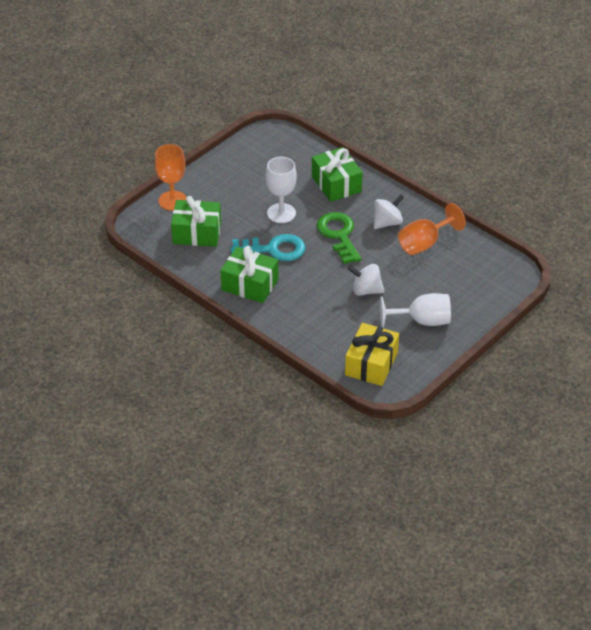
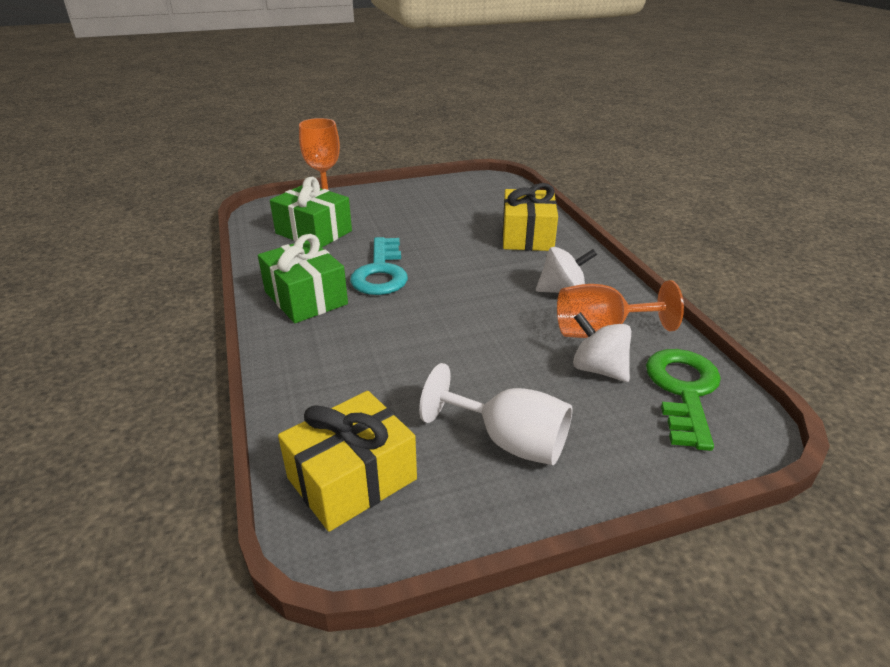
camera: 30 degrees right, 10 degrees down
(274, 249) = (381, 272): turquoise key -> turquoise key turned 60 degrees clockwise
(281, 213) = (430, 242): white goblet -> none
(336, 184) = (527, 236): green gift -> yellow gift
(339, 235) = (481, 283): green key -> green key (683, 391)
(366, 290) = (455, 360): white spinning top -> white spinning top (598, 369)

